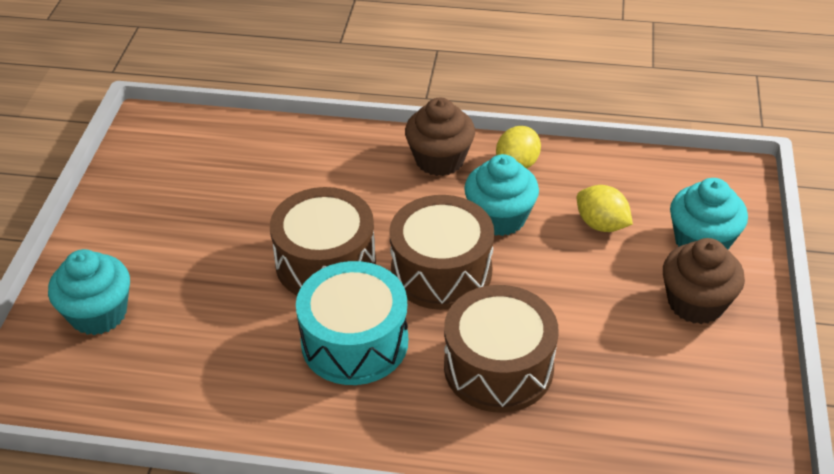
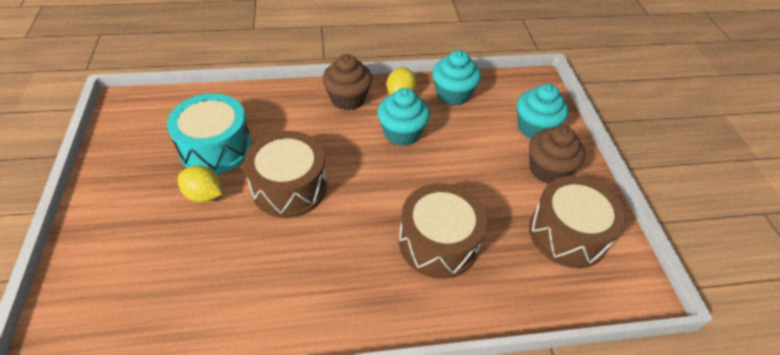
camera: 20 degrees left, 5 degrees up
(98, 314) = (115, 263): turquoise cupcake -> turquoise cupcake (452, 94)
(354, 342) = (329, 244): turquoise drum -> turquoise drum (215, 147)
(441, 271) = (374, 178): brown drum -> brown drum (567, 233)
(601, 224) = (469, 126): yellow lemon -> yellow lemon (204, 195)

